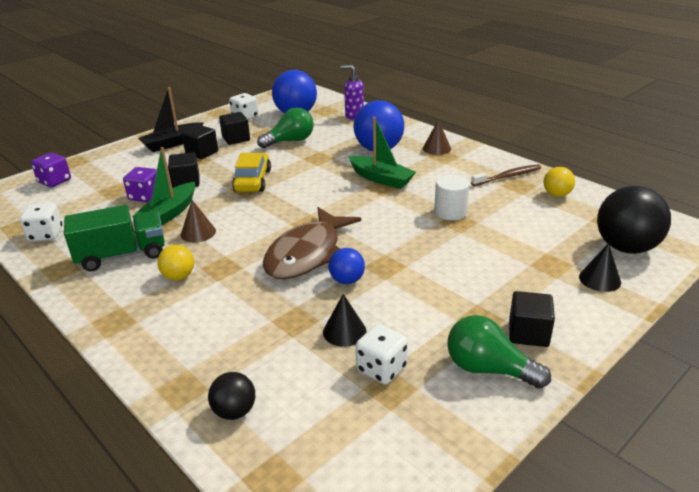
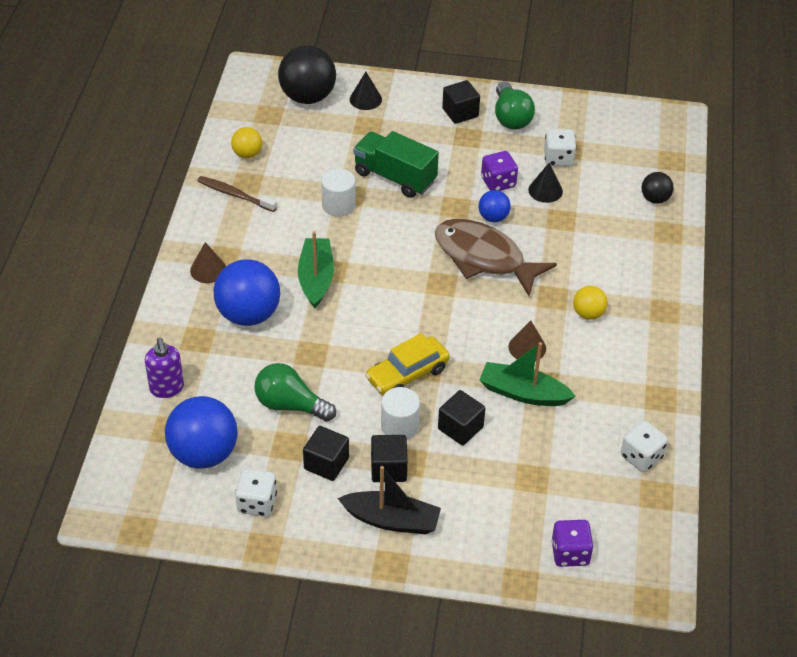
camera: 130 degrees left, 15 degrees up
(122, 255) = (605, 372): green truck -> green truck (395, 177)
(145, 196) = (516, 438): purple dice -> purple dice (498, 182)
(169, 214) = (523, 393): green boat -> green boat turned 150 degrees counterclockwise
(221, 165) = (399, 426): none -> white cylinder
(307, 254) = (484, 258): brown fish -> brown fish turned 135 degrees counterclockwise

